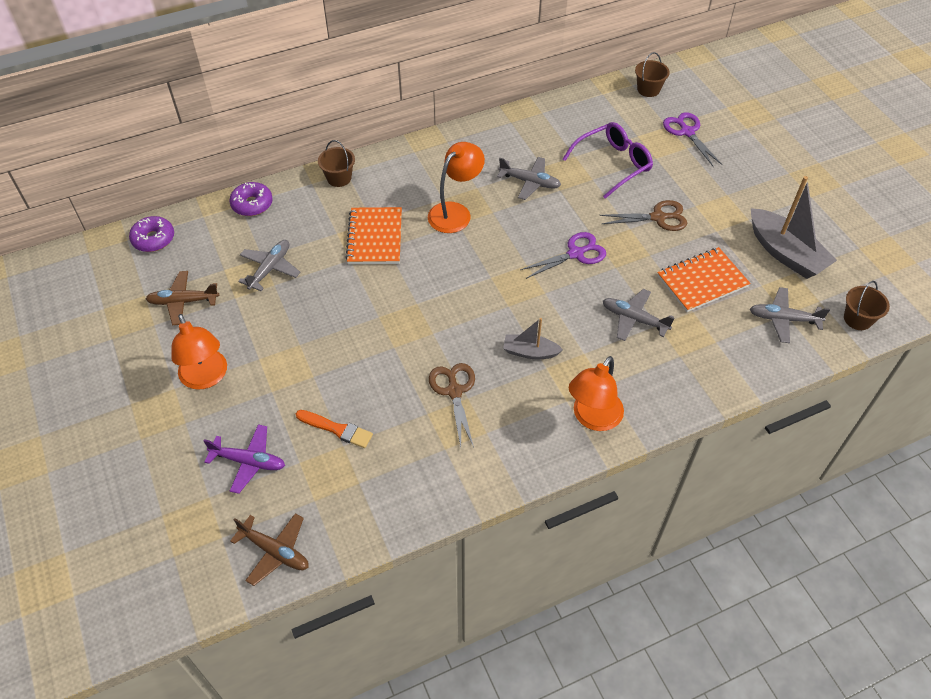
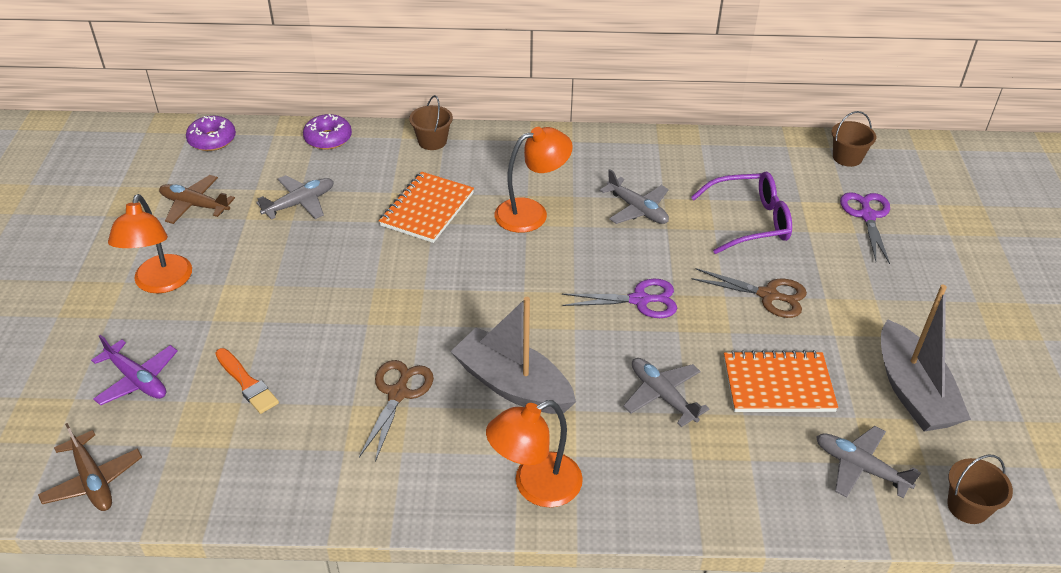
camera: 25 degrees right, 10 degrees down
(530, 352) = (512, 385): grey boat -> grey boat, size x1.82

